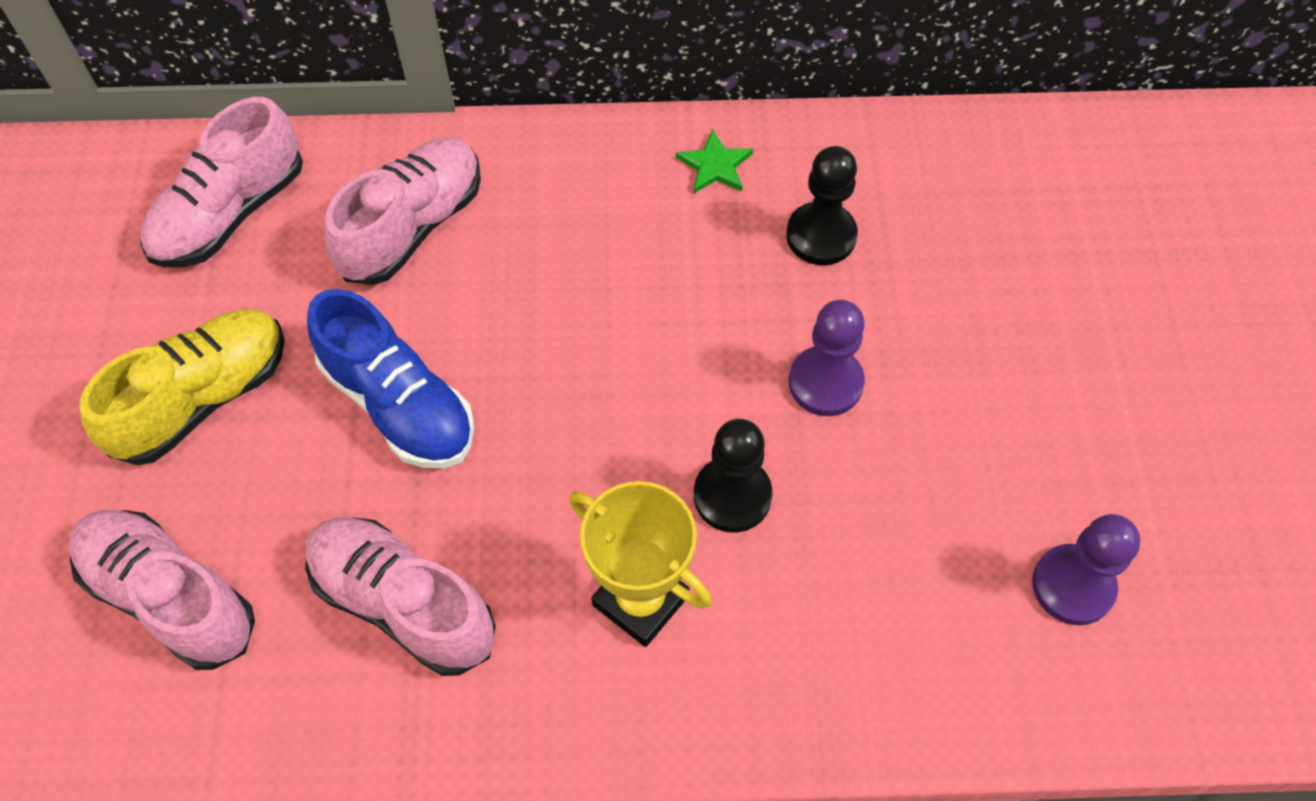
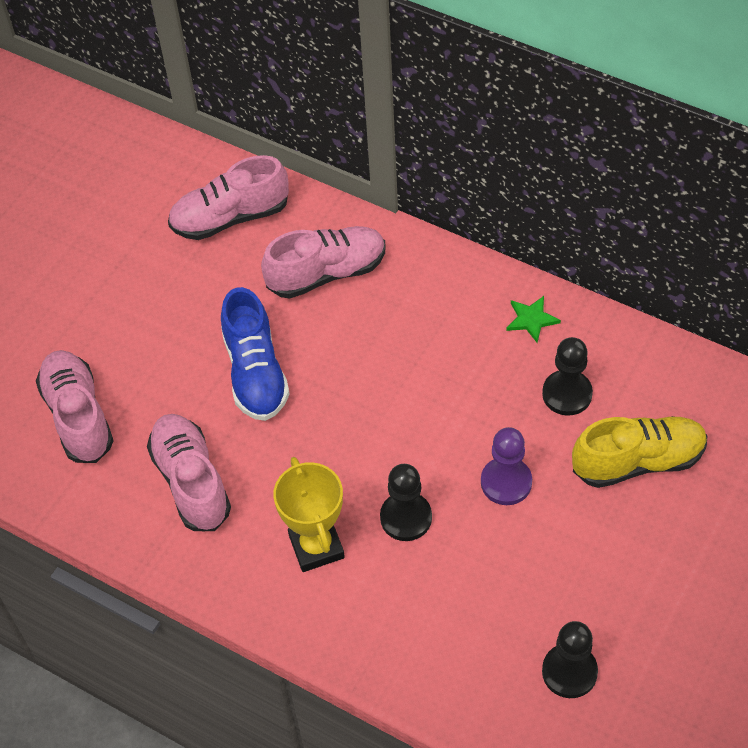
camera: 35 degrees right, 5 degrees down
(203, 399) = (154, 318): yellow shoe -> yellow shoe (638, 461)
(1073, 586) = (569, 672): purple pawn -> black pawn

